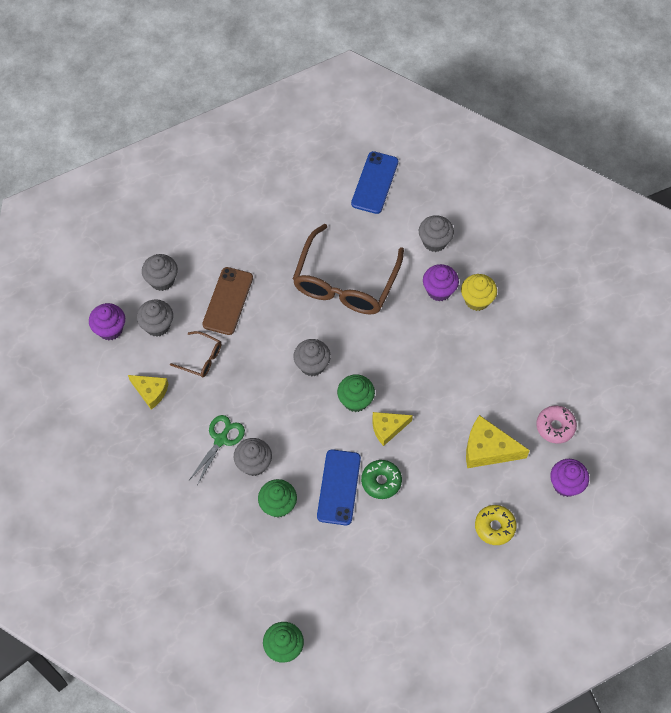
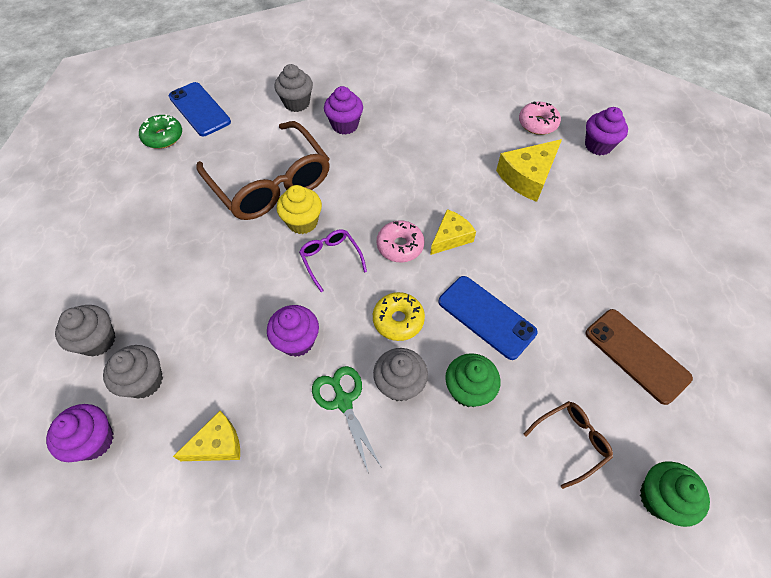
camera: 55 degrees left, 5 degrees down
(201, 358) = (228, 359): brown glasses -> brown glasses (571, 441)
(227, 301) = (189, 291): brown phone -> brown phone (636, 355)
(240, 387) = (297, 341): none -> purple cupcake
(312, 365) = (331, 259): grey cupcake -> purple glasses
(355, 400) = (400, 246): green cupcake -> pink donut
(381, 481) = (505, 276): green donut -> green donut (163, 137)
(387, 428) = (450, 237): yellow cheese -> yellow cheese turned 150 degrees counterclockwise
(477, 300) = (377, 107): yellow cupcake -> yellow cupcake (302, 222)
(494, 527) = (611, 215): yellow donut -> yellow donut (398, 320)

